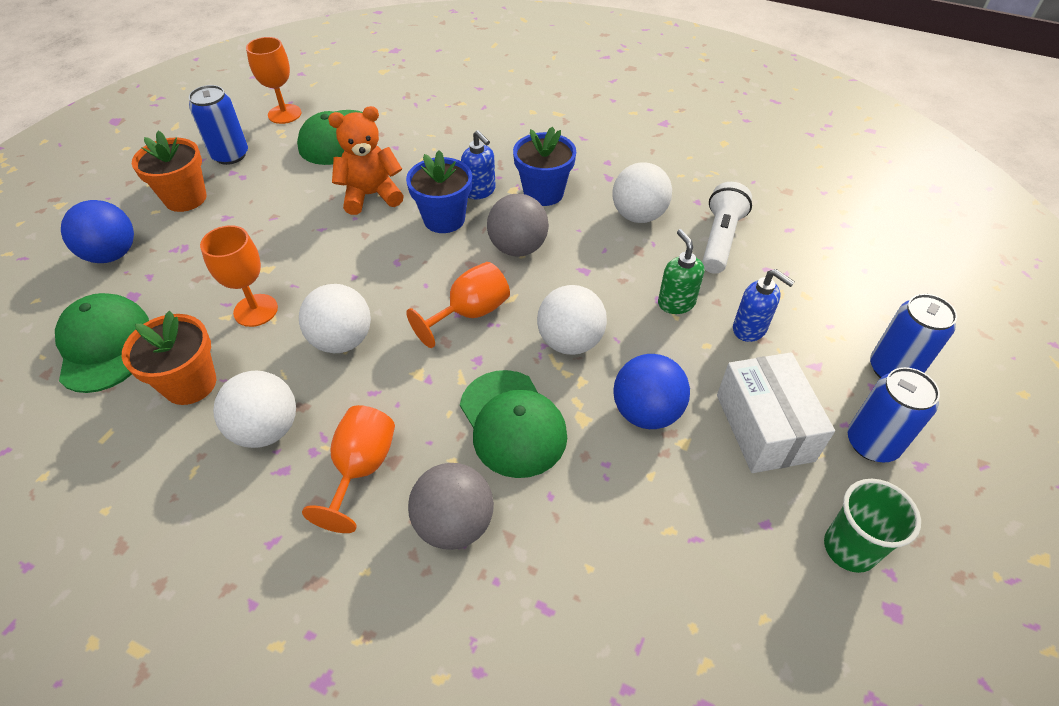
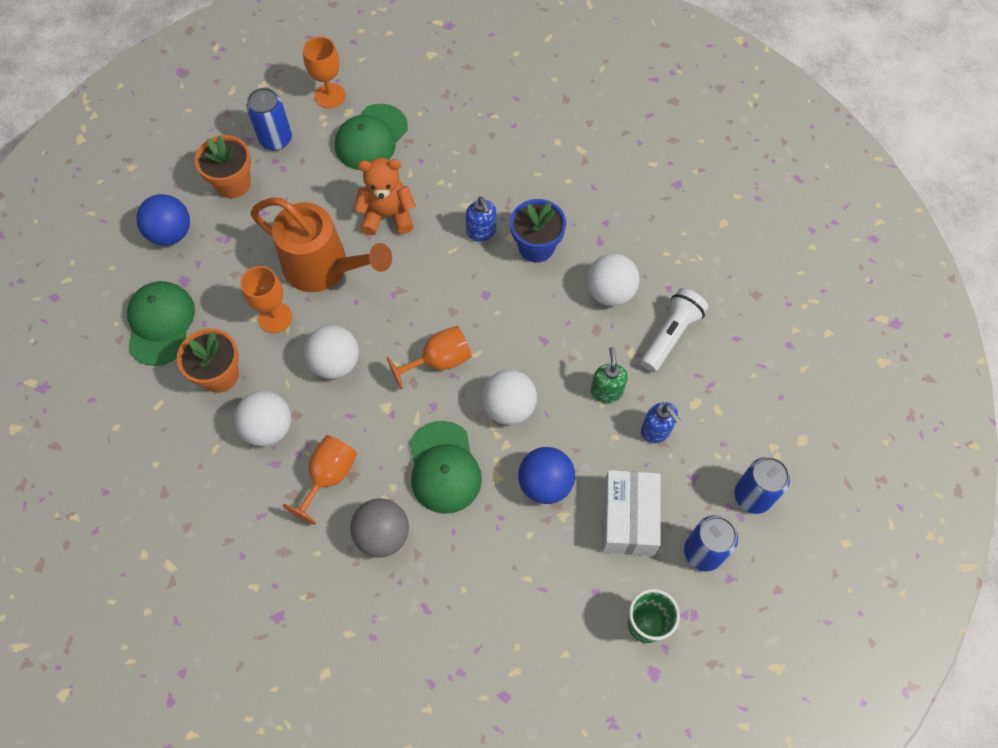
camera: 15 degrees right, 15 degrees up
(308, 253) = (324, 268): none -> orange watering can
(444, 219) = (443, 257): blue flower pot -> none
(518, 248) = (496, 303): grey ball -> none

